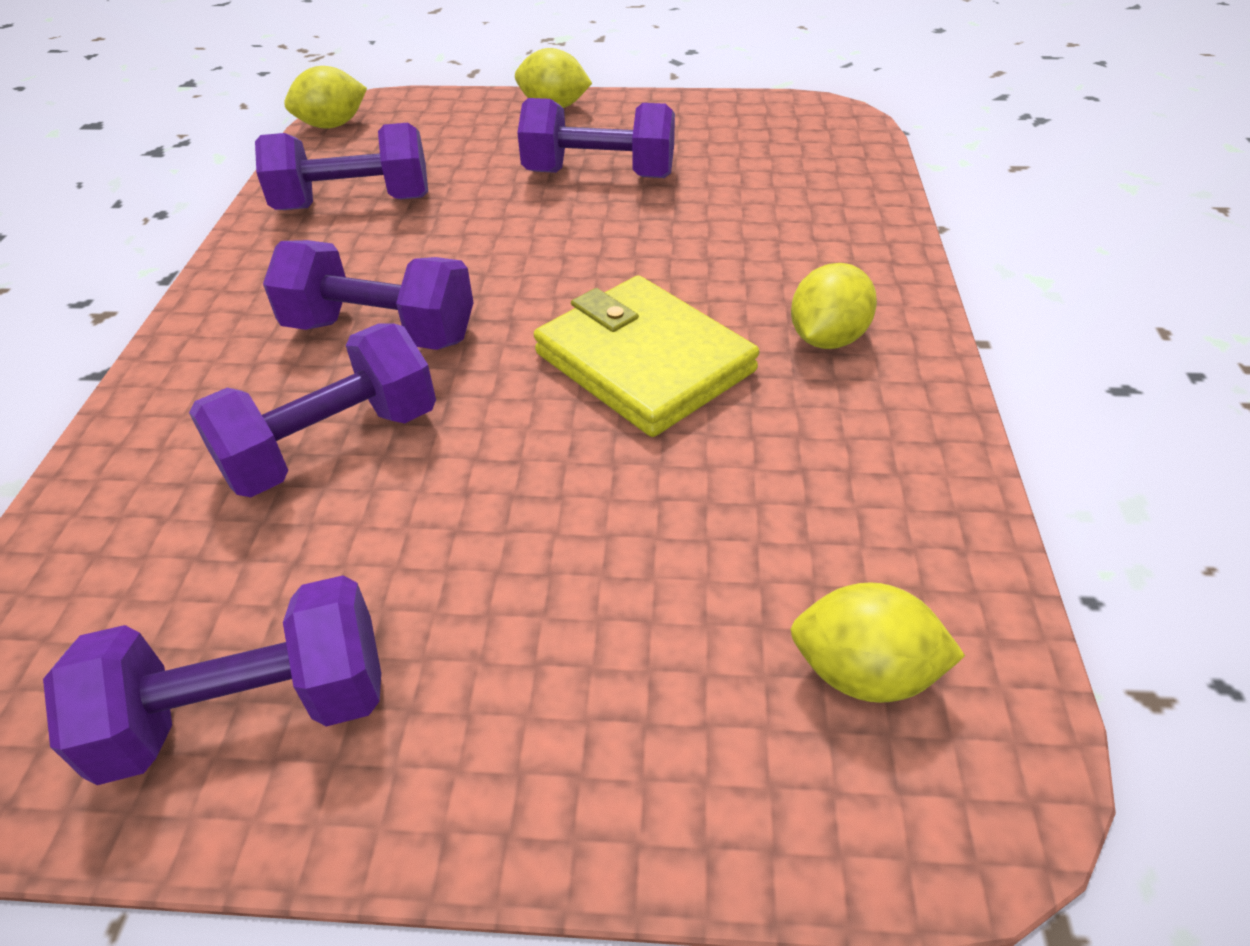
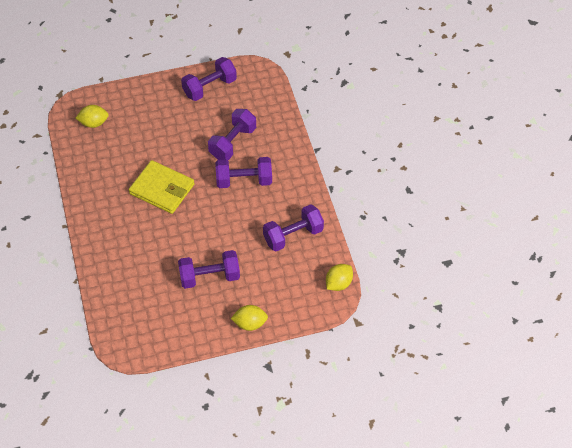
camera: 160 degrees right, 10 degrees up
(827, 338) = (110, 211): yellow lemon -> none

